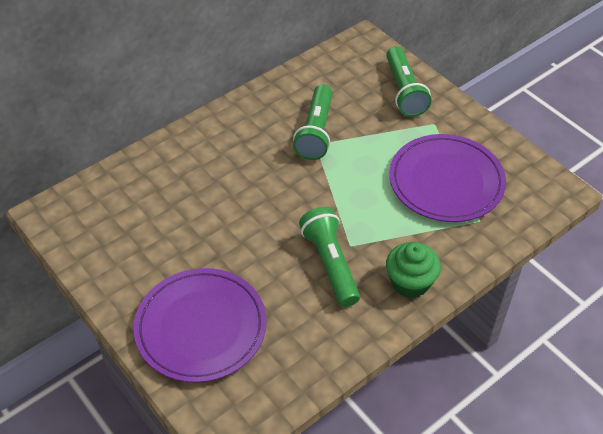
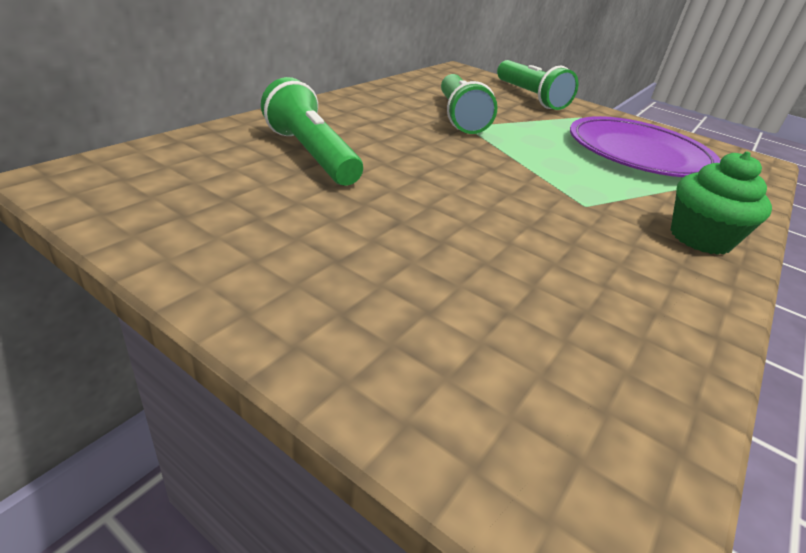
camera: 20 degrees left, 15 degrees down
(201, 327) = (423, 317): purple plate -> none
(330, 263) = (576, 223): green flashlight -> green flashlight (311, 154)

